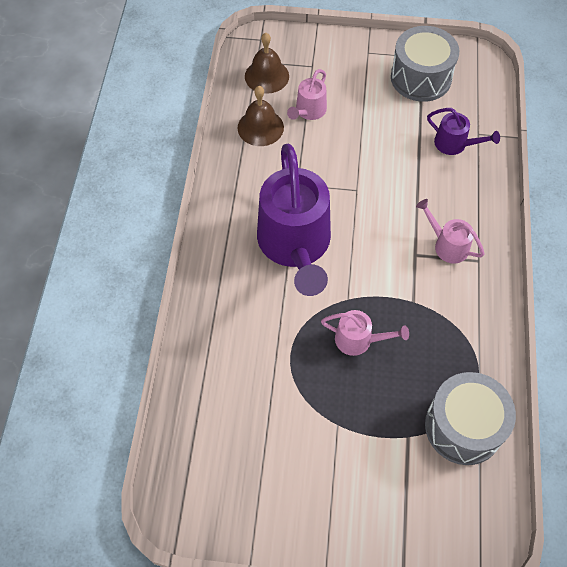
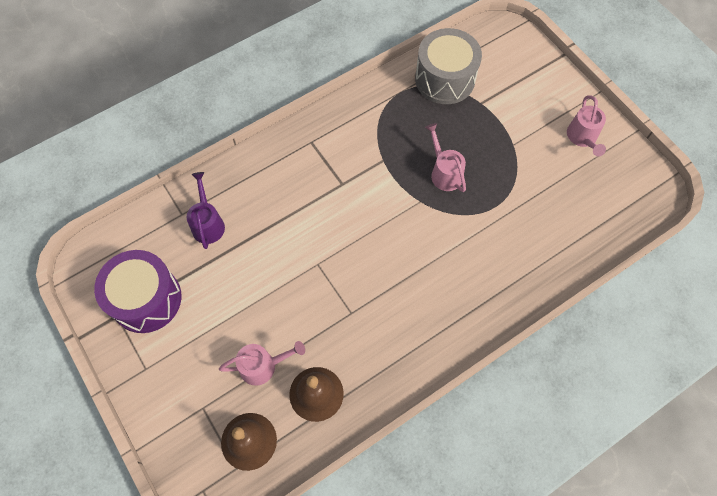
camera: 130 degrees left, 5 degrees up
(295, 246) = (409, 268): purple watering can -> none
(421, 78) = (146, 299): grey drum -> purple drum
(447, 245) = (315, 169): pink watering can -> pink watering can (583, 138)

